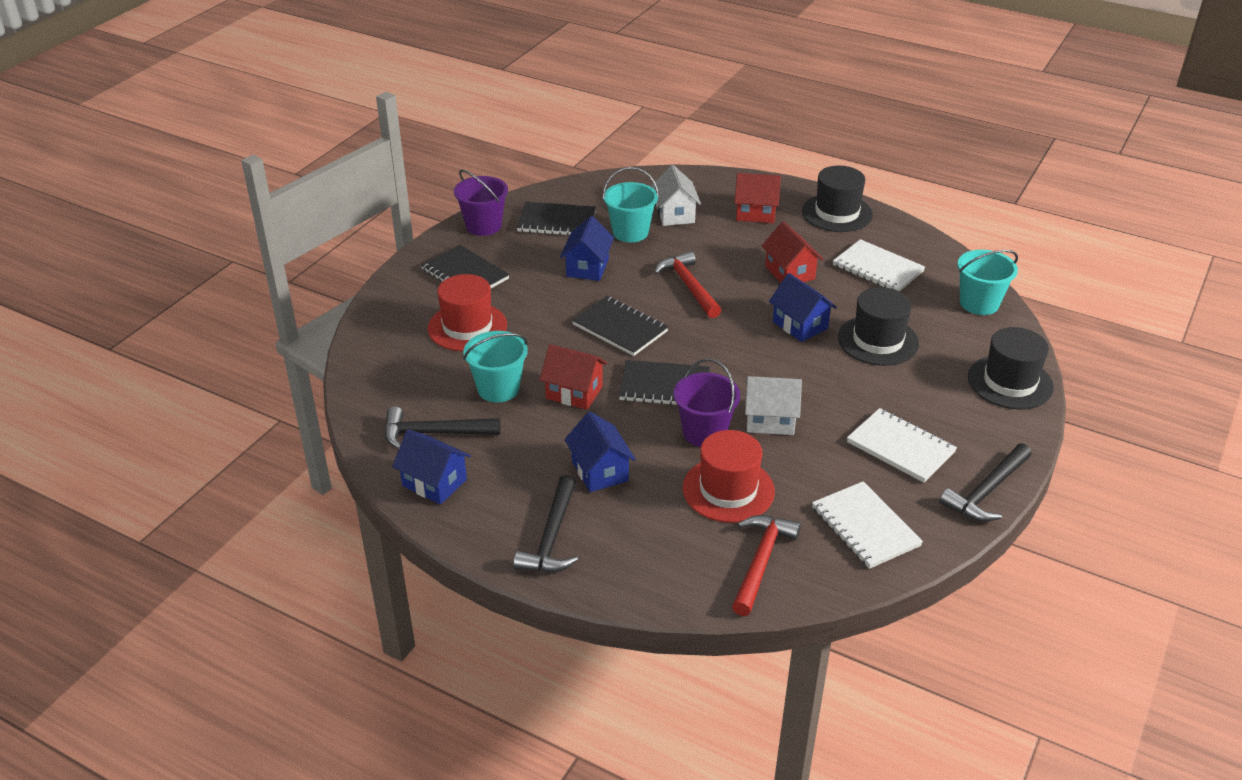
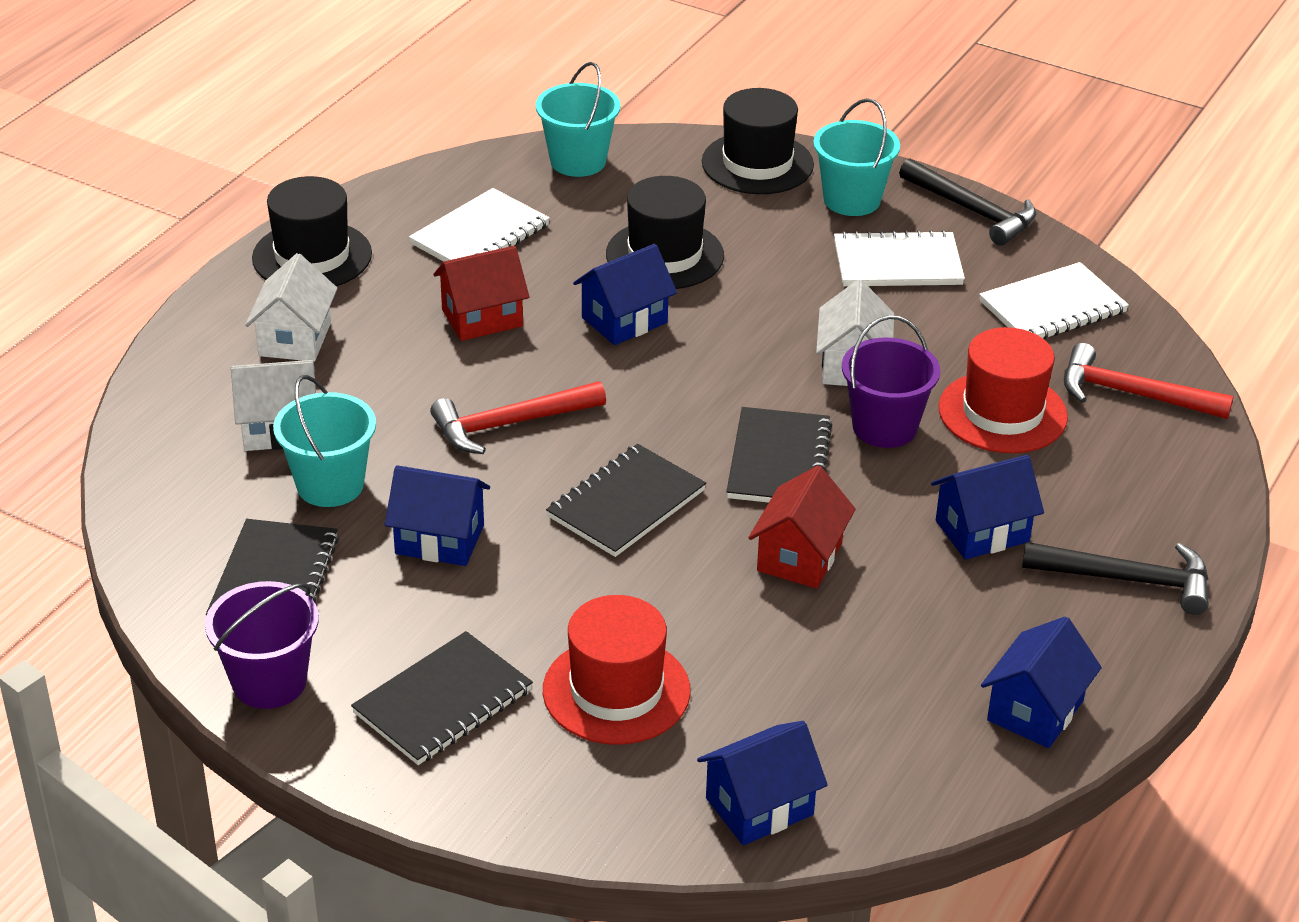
camera: 90 degrees left, 0 degrees up
(376, 374) = (759, 806): none -> blue house
(434, 433) = (915, 718): black hammer -> none
(498, 388) = (794, 644): turquoise bucket -> turquoise bucket (851, 200)
(755, 213) = (295, 339): red house -> white house
(900, 447) = (897, 263): white notebook -> white notebook turned 45 degrees clockwise

